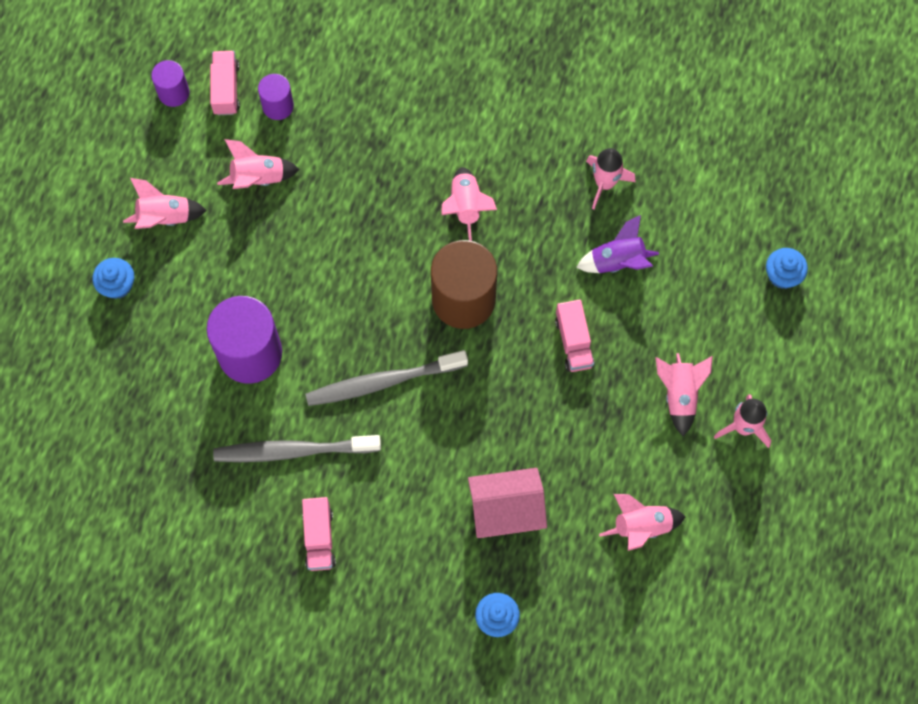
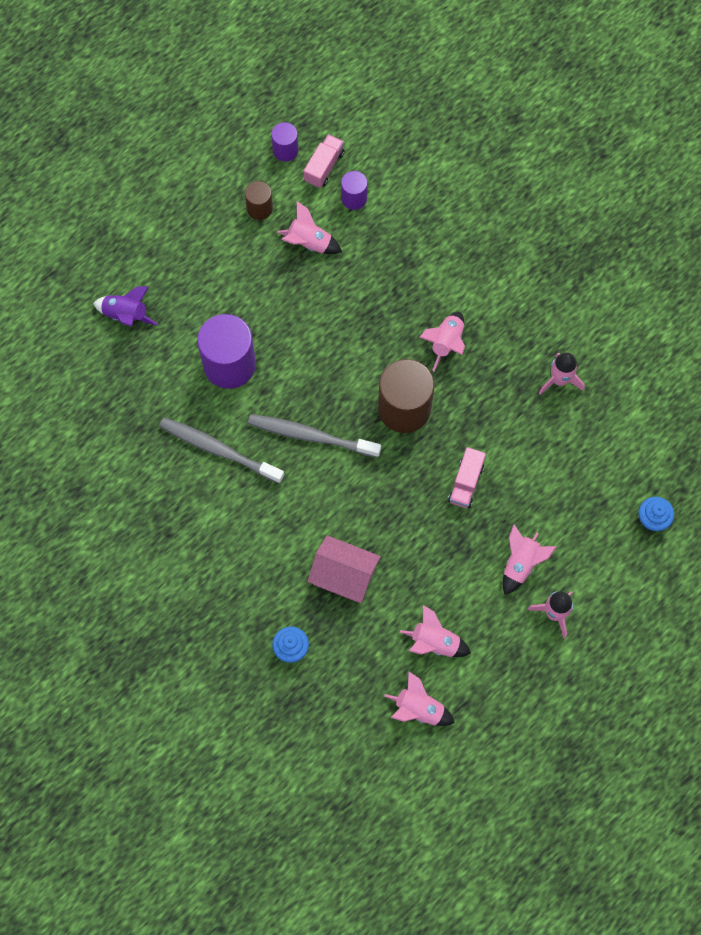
camera: 30 degrees right, 0 degrees up
(117, 285) = (166, 266): blue cupcake -> none
(165, 217) = (227, 236): pink rocket -> pink rocket (419, 709)
(182, 169) = (259, 208): none -> brown cylinder
(319, 538) = (200, 521): pink truck -> none
(617, 261) = (534, 442): purple rocket -> purple rocket (126, 315)

